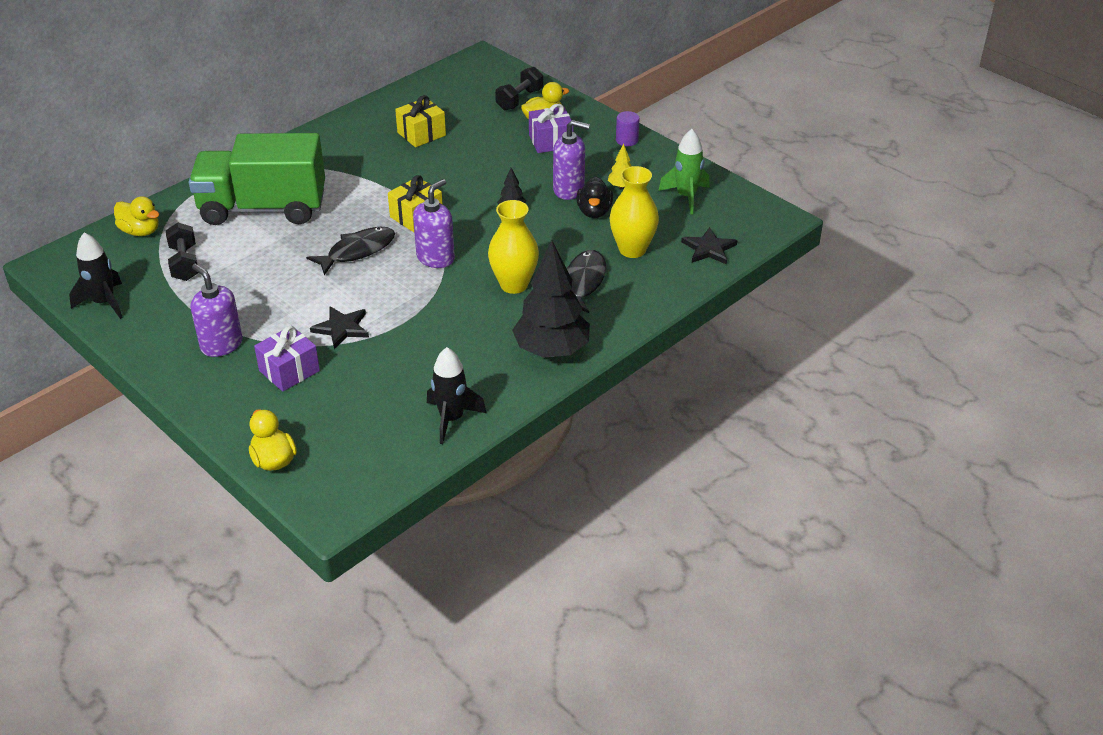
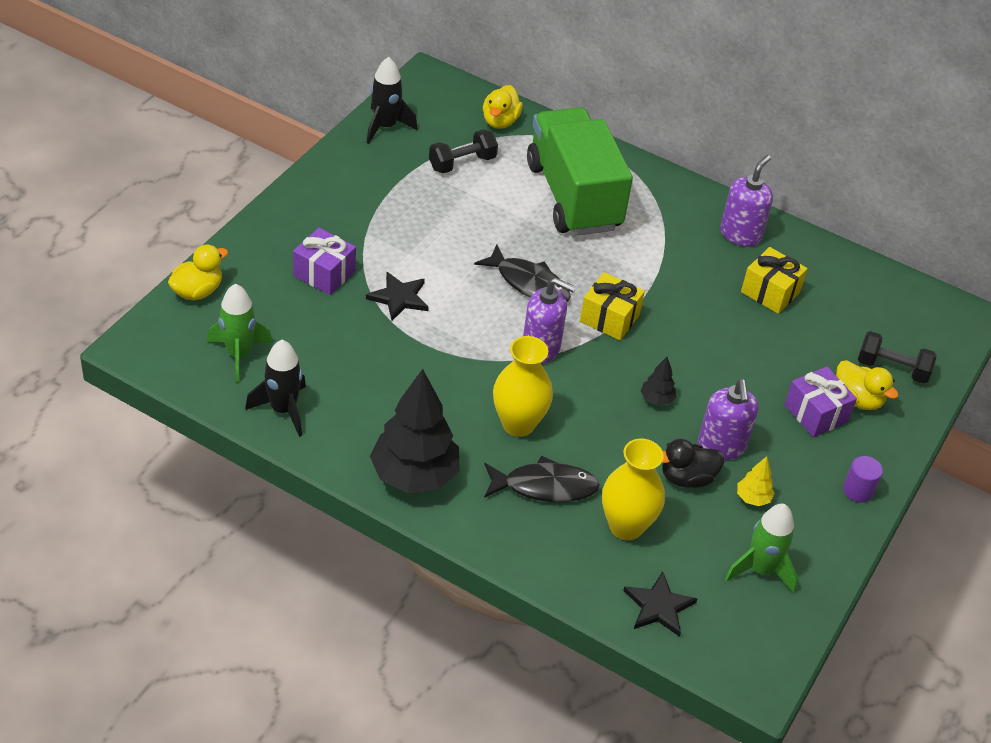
camera: 70 degrees right, 5 degrees up
(221, 345) = (349, 218): purple soap dispenser -> purple soap dispenser (740, 234)
(371, 440) = (239, 354): none -> green rocket

